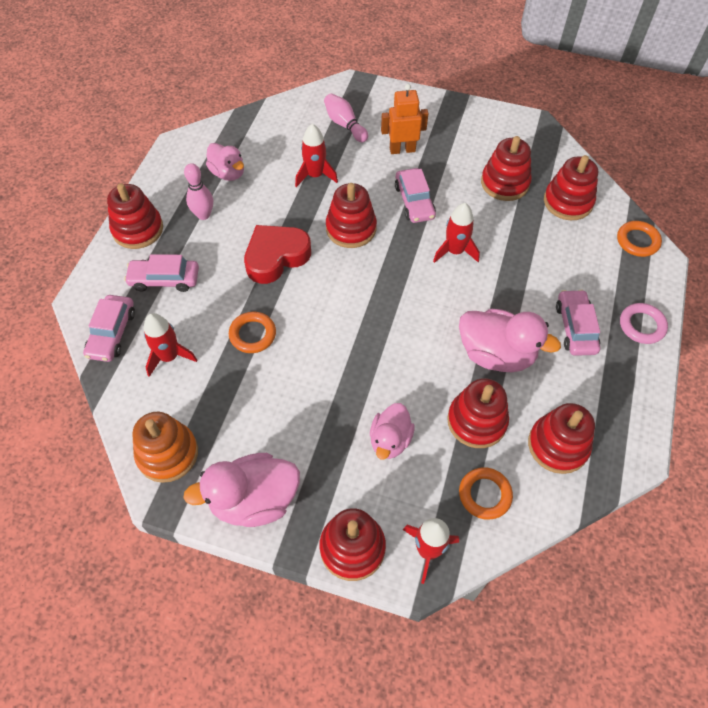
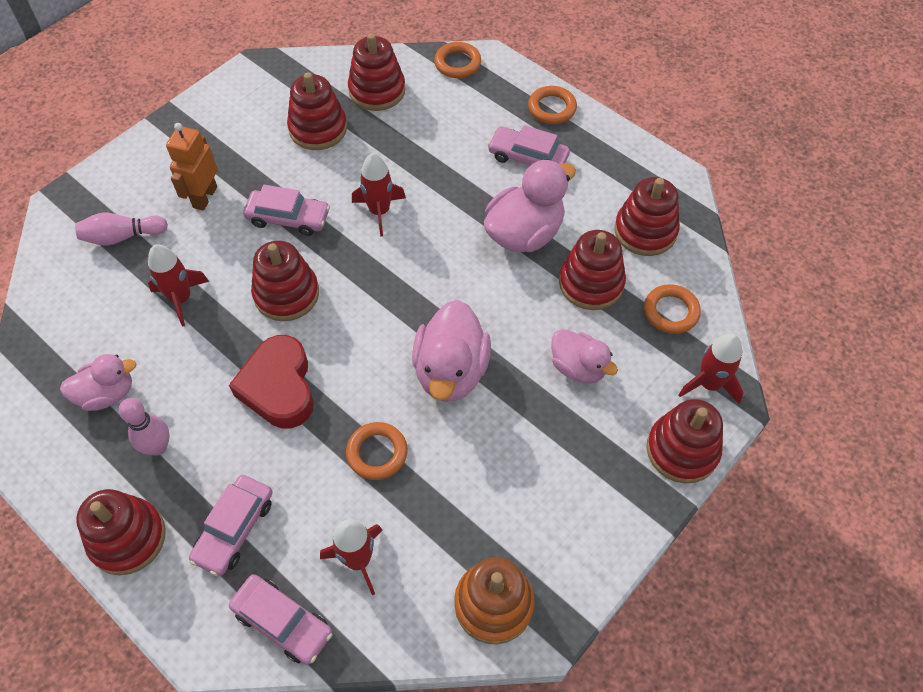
camera: 65 degrees left, 0 degrees up
(254, 500) = (592, 527): pink duck -> pink duck (451, 371)
(642, 325) = (552, 108): pink ring -> orange ring

